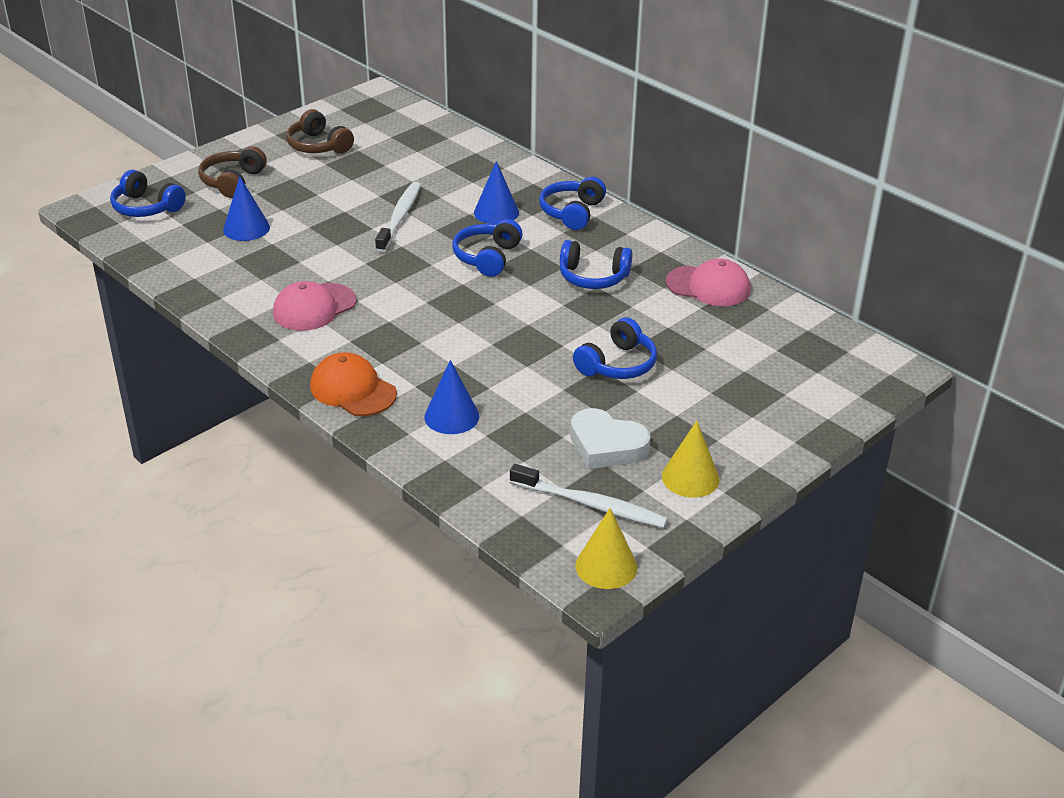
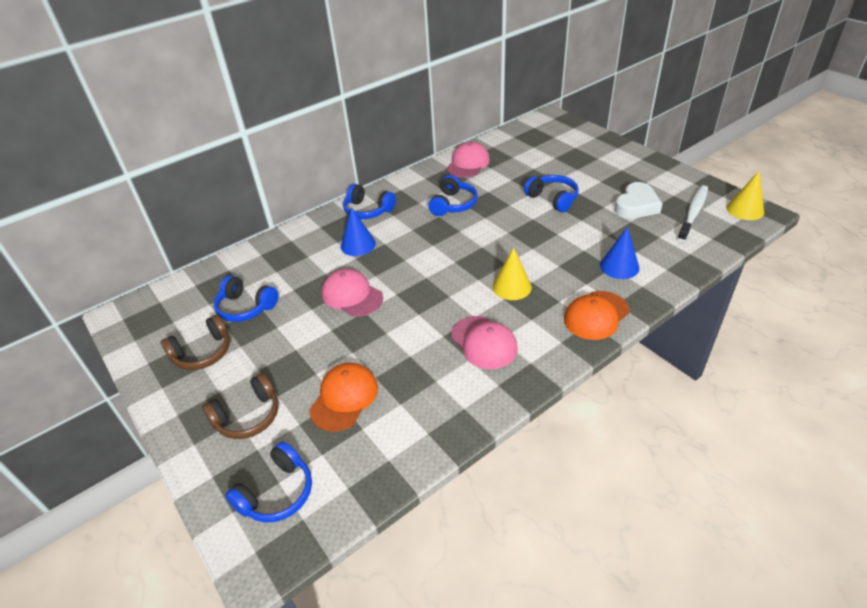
camera: 80 degrees left, 5 degrees up
(233, 182) = (248, 416): brown headphones -> brown headphones turned 60 degrees counterclockwise
(246, 228) = (344, 398): blue cone -> orange cap
(399, 217) = (352, 295): white toothbrush -> pink cap
(487, 257) = (421, 249): blue headphones -> blue headphones (246, 307)
(690, 478) = (658, 180): yellow cone -> yellow cone (512, 286)

